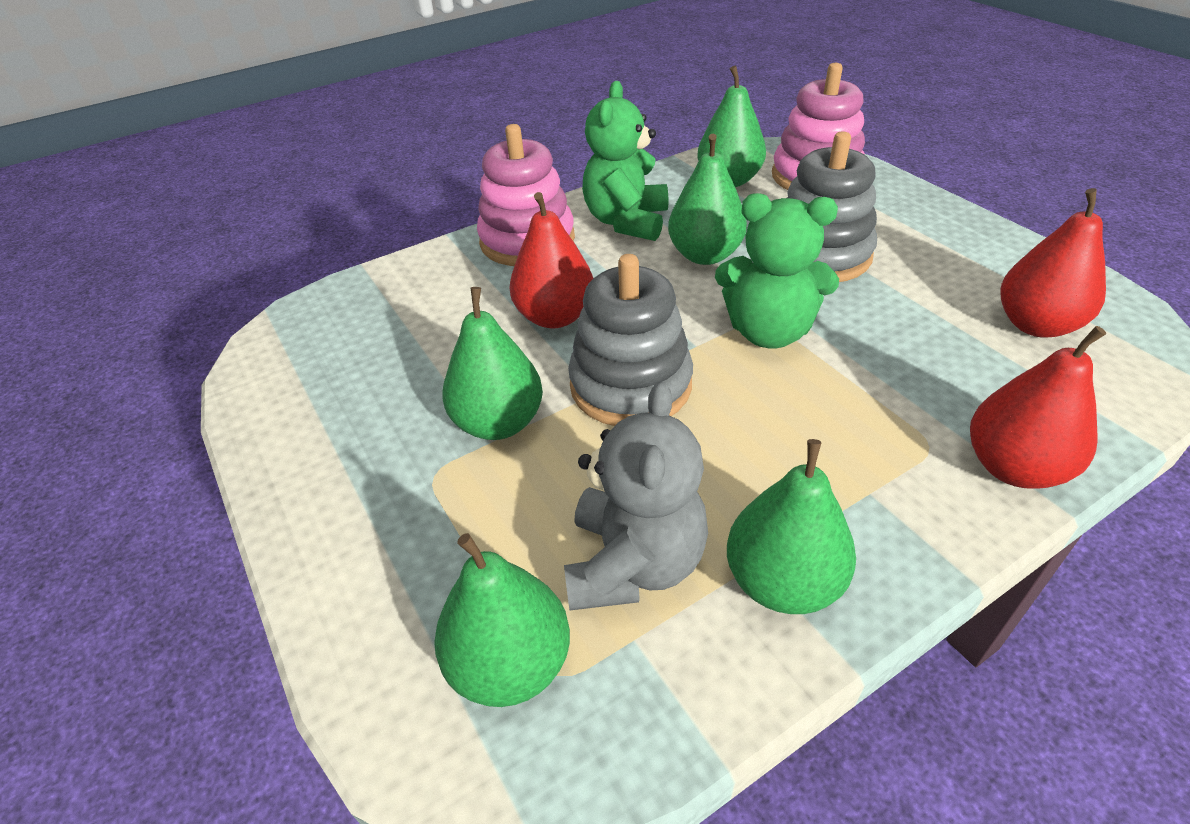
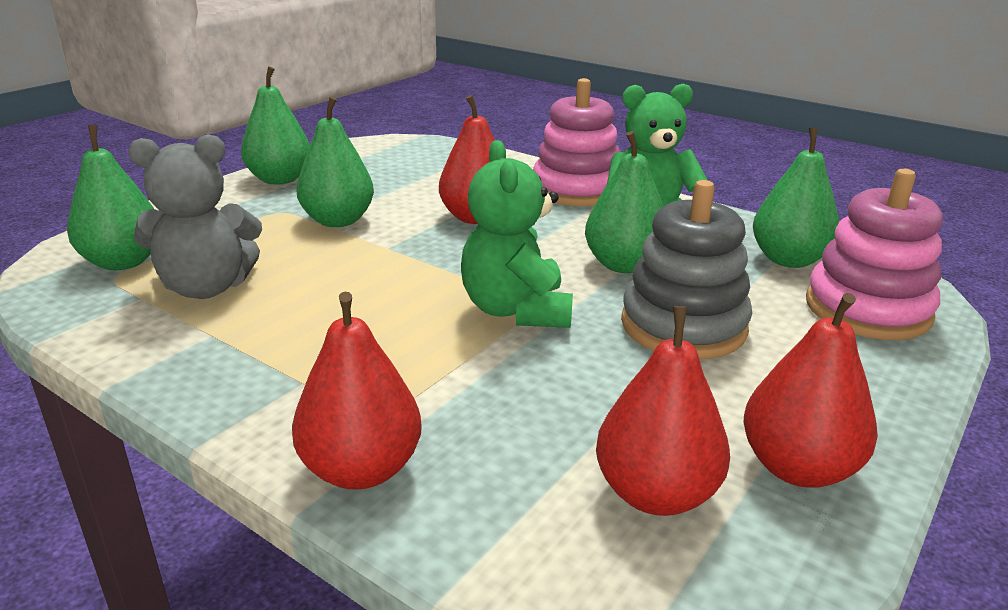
camera: 65 degrees right, 15 degrees down
(630, 385) = (402, 259): grey stacking toy -> none
(782, 582) = (192, 347): green pear -> green pear (280, 179)
(1005, 262) = (797, 468): none -> red pear

